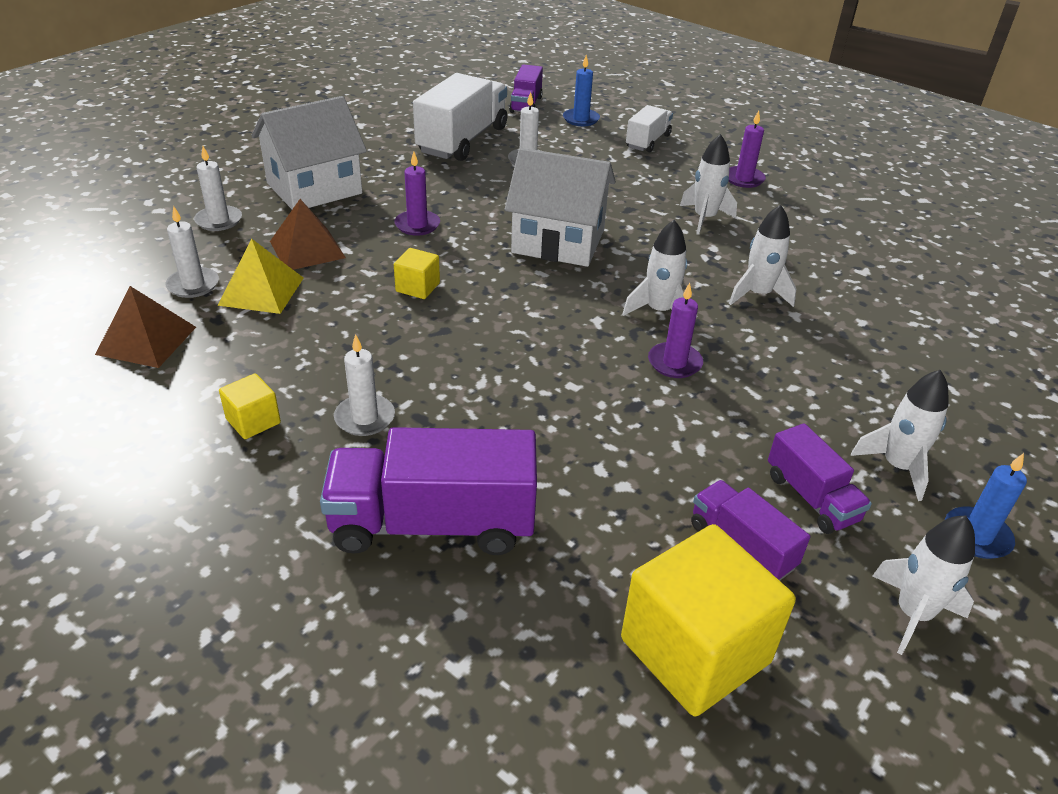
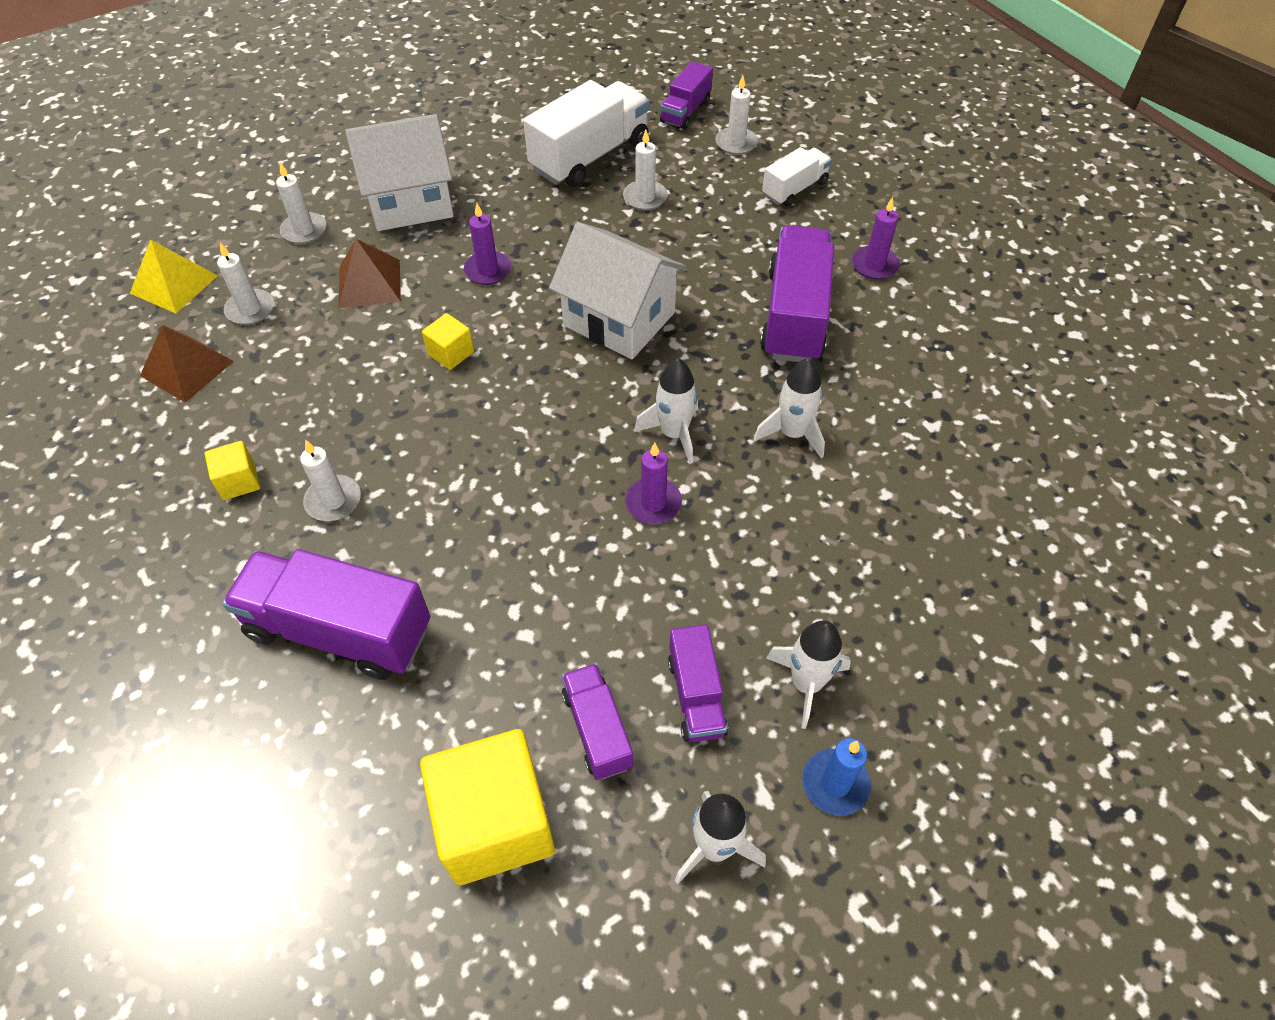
camera: 20 degrees right, 15 degrees up
(261, 291) = (307, 329): yellow pyramid -> yellow pyramid (174, 284)
(581, 119) = (736, 143): blue candle -> white candle
(704, 218) = (794, 316): white rocket -> purple truck

